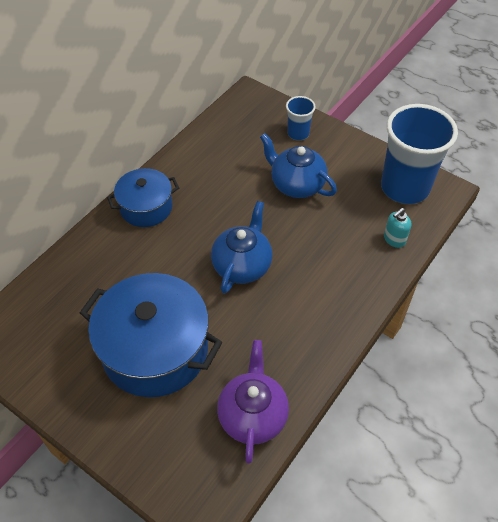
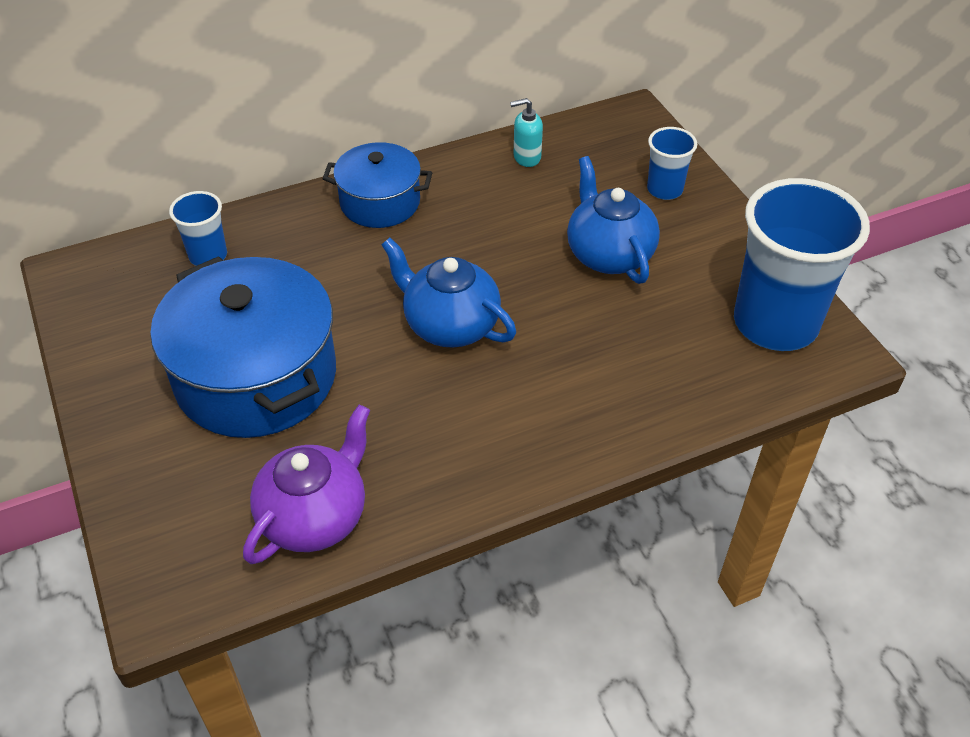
camera: 30 degrees right, 5 degrees down
(65, 288) = (208, 256): none -> blue cup
(242, 265) = (450, 325): blue teapot -> blue teapot turned 105 degrees counterclockwise
(394, 239) = (701, 386): turquoise soap dispenser -> turquoise soap dispenser (526, 157)

